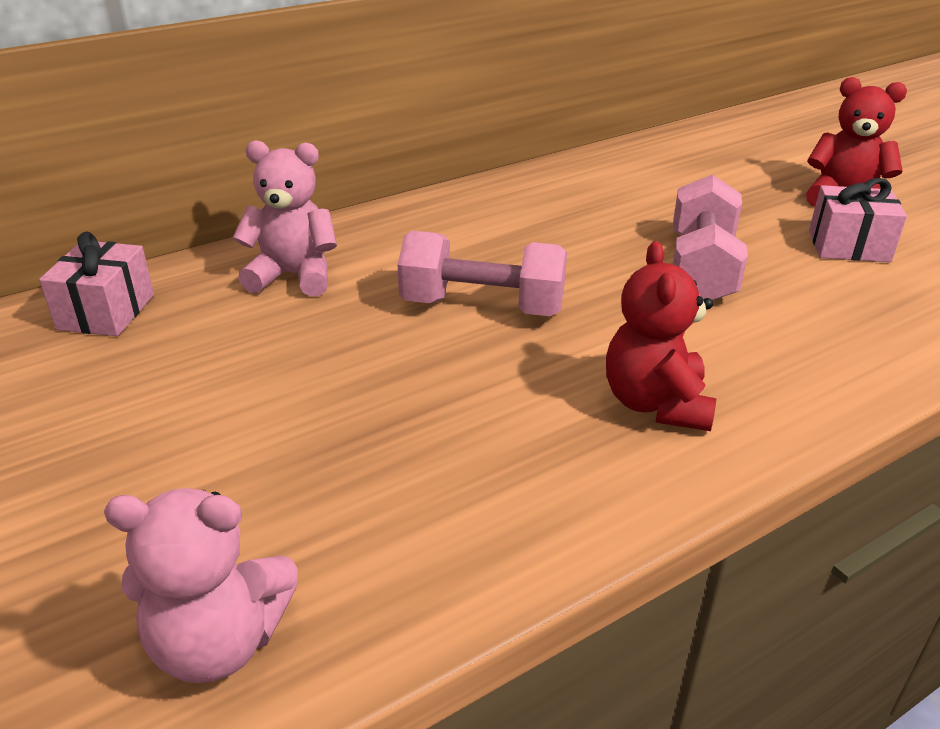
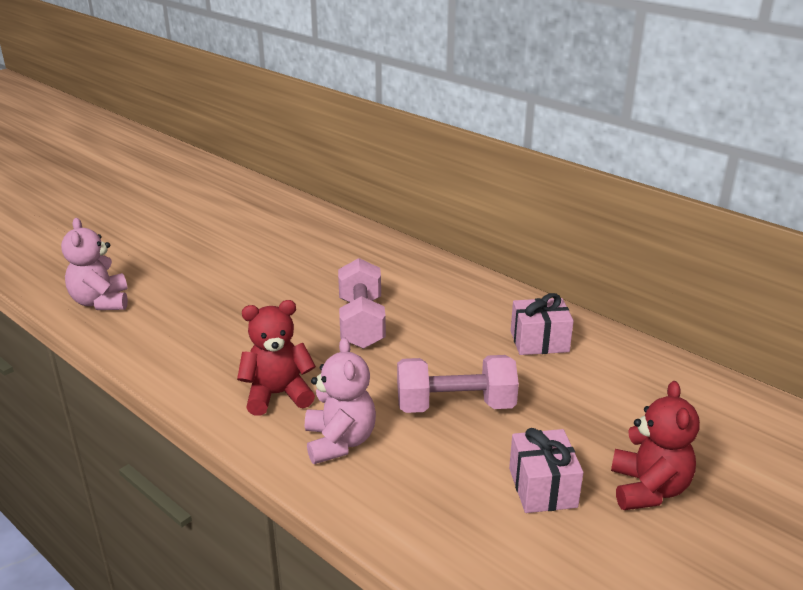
camera: 75 degrees right, 5 degrees down
(106, 312) = (311, 222): pink gift -> pink gift (539, 341)
(293, 276) = (368, 259): pink teddy bear -> pink teddy bear (339, 442)

